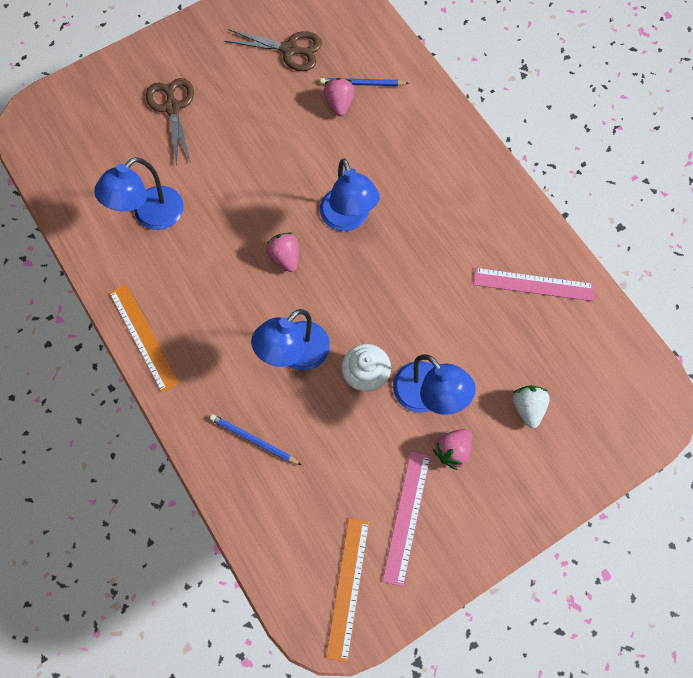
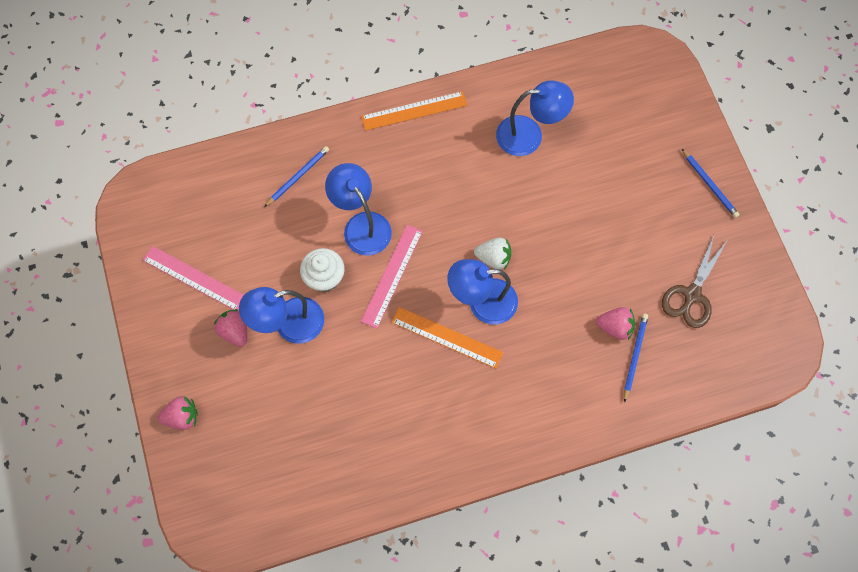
camera: 105 degrees right, 0 degrees up
(150, 216) = (529, 135): blue lamp -> blue lamp turned 120 degrees clockwise
(172, 52) = (709, 185): none -> blue pencil
(172, 107) = (643, 173): brown scissors -> none
(285, 257) = (457, 238): pink strawberry -> pink strawberry (182, 417)
(348, 588) = (157, 219): orange ruler -> orange ruler (447, 337)
(527, 408) = (250, 408): white strawberry -> white strawberry (493, 258)
(533, 284) = (366, 455): pink ruler -> pink ruler (392, 275)

